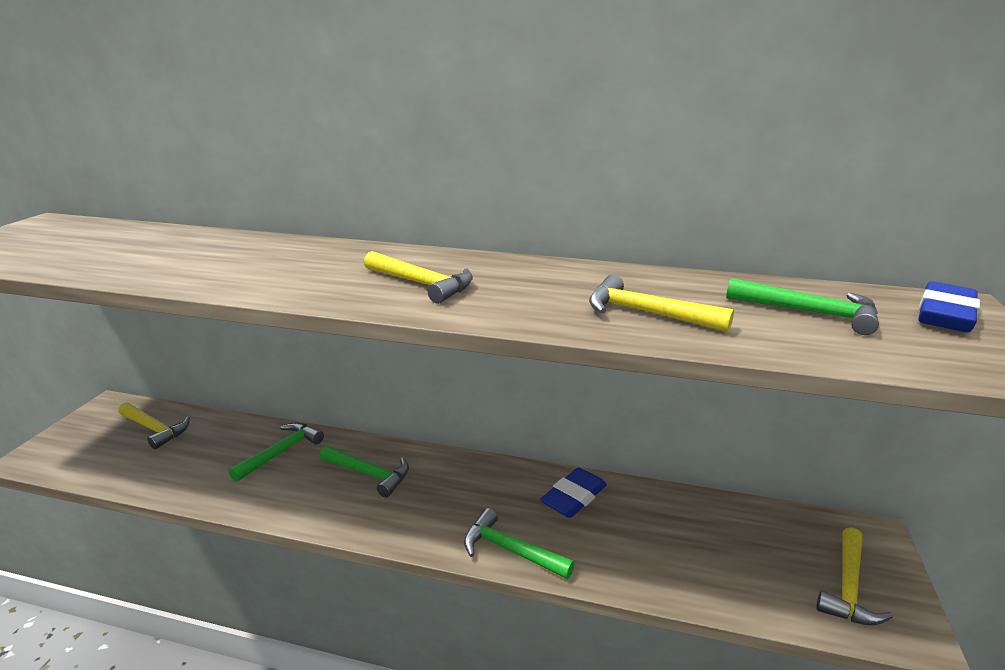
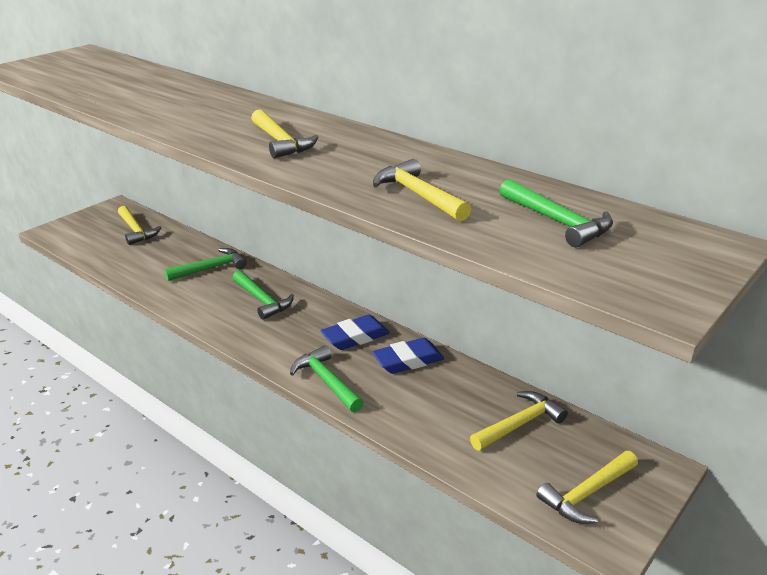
camera: 25 degrees right, 5 degrees up
(729, 532) = (519, 424): none -> yellow hammer
(944, 315) = (684, 249): blue eraser -> blue eraser (355, 337)

